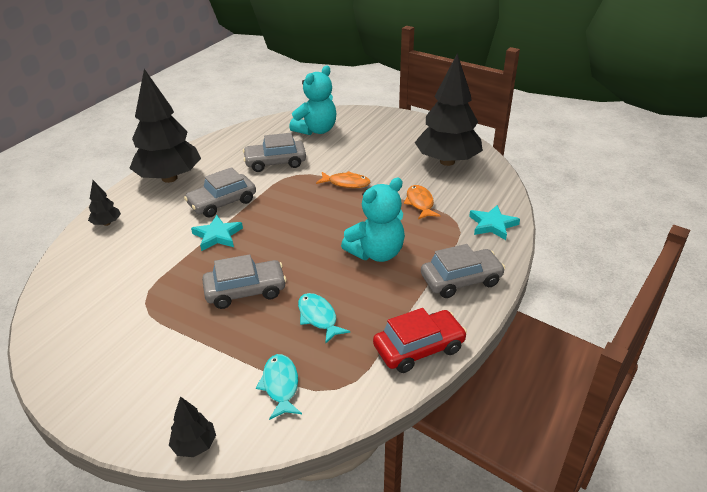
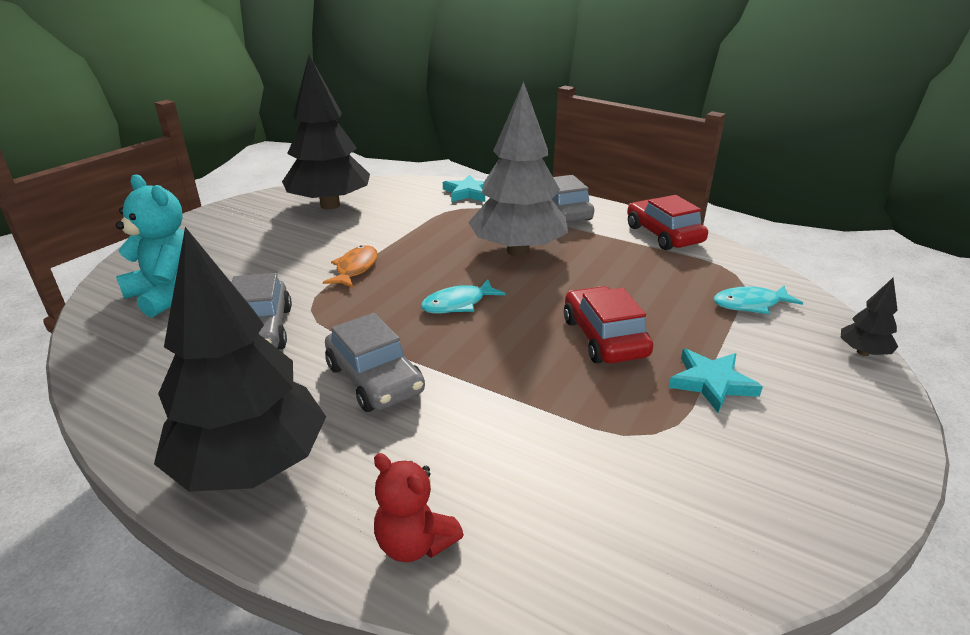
camera: 90 degrees left, 5 degrees down
(107, 223) = (415, 543): black tree -> red teddy bear
(217, 236) = (474, 375): turquoise star -> turquoise star (711, 383)
(245, 291) = (604, 337): grey car -> red car
(318, 317) = (638, 285): turquoise fish -> turquoise fish (458, 304)
(376, 253) = (518, 251): turquoise teddy bear -> grey tree
(420, 203) = (419, 224): orange fish -> none

